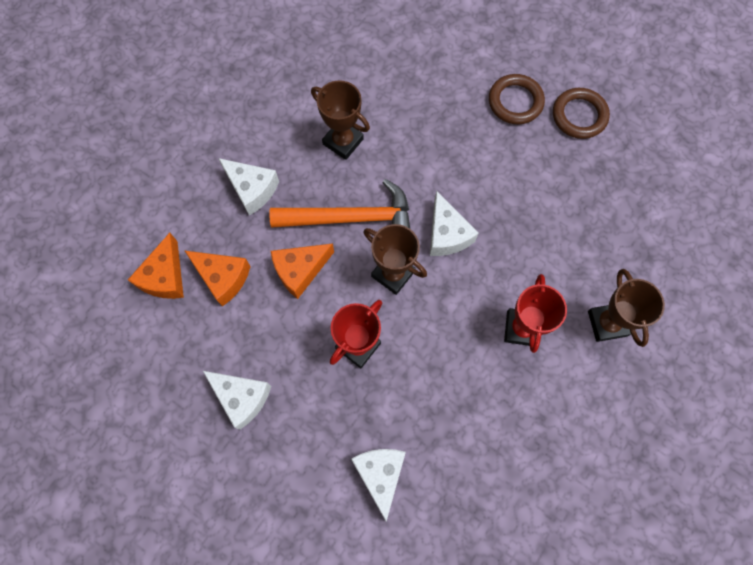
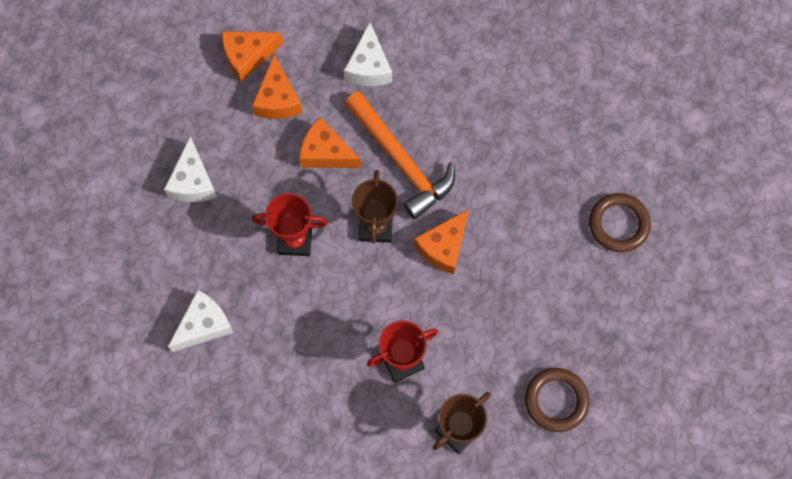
camera: 55 degrees right, 0 degrees up
(343, 141) = (466, 107): brown trophy -> none
(447, 234) = (443, 247): white cheese -> orange cheese
(579, 116) = (648, 288): brown ring -> brown ring (556, 400)

